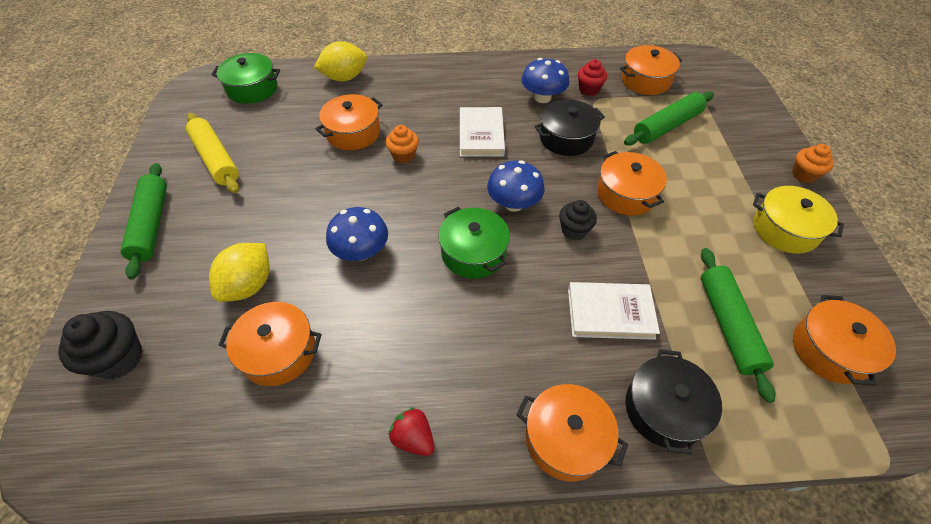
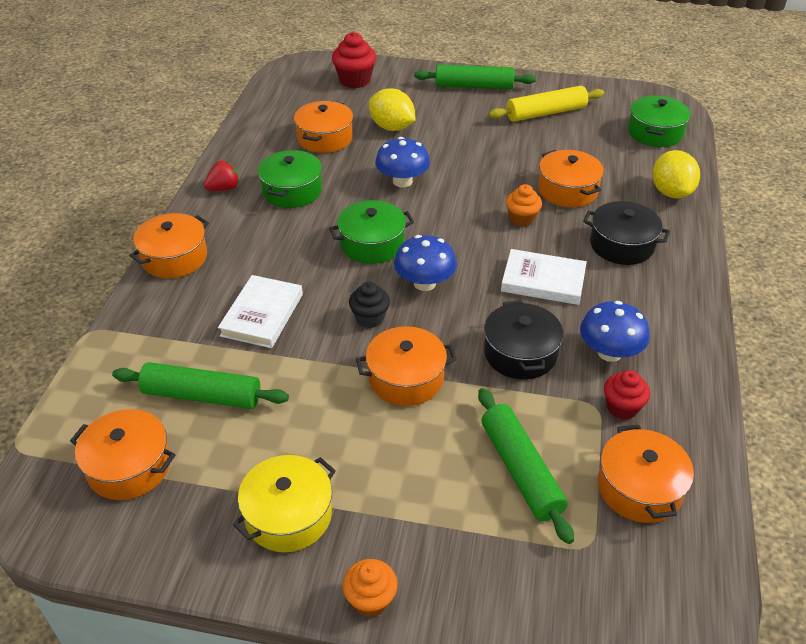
camera: 105 degrees right, 10 degrees down
(119, 358) = (355, 80): black cupcake -> red cupcake
(401, 353) = (292, 191): none -> green pot
(664, 409) = (158, 319): black pot -> black pot (621, 245)

